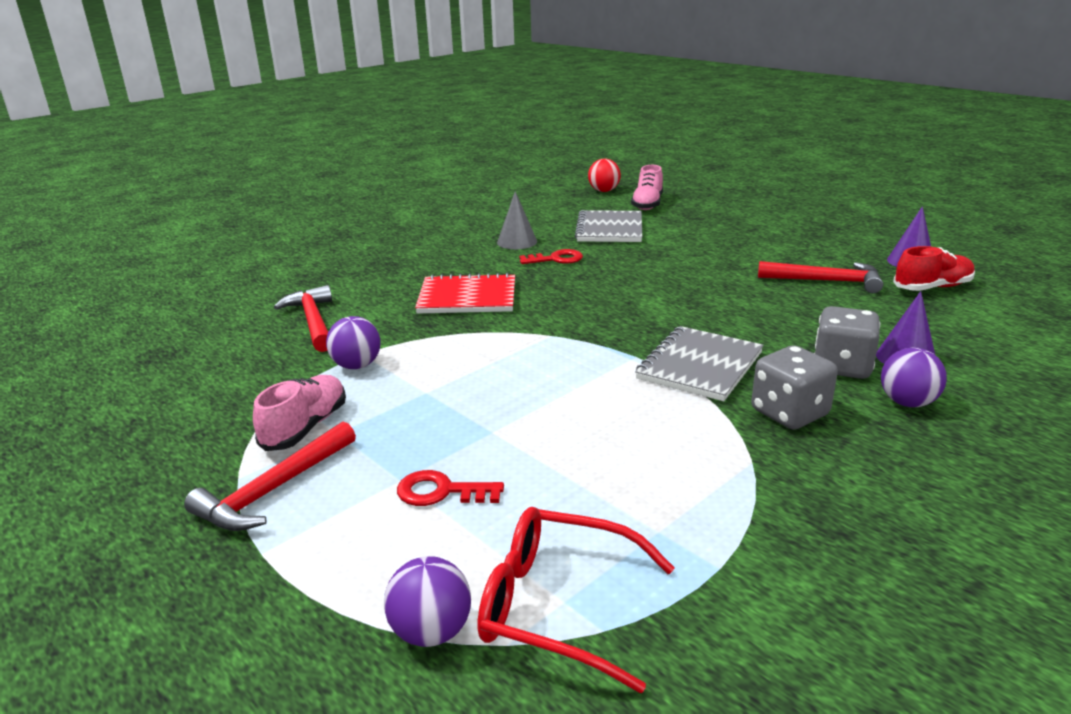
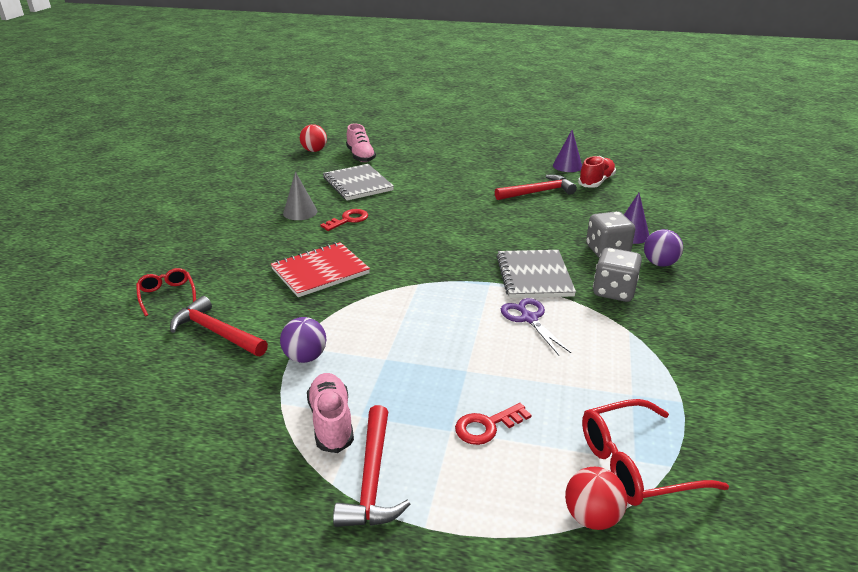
camera: 35 degrees left, 5 degrees up
(314, 281) = (167, 295): none -> red glasses
(431, 631) = (592, 517): purple ball -> red ball
(633, 406) = (529, 318): none -> purple scissors

